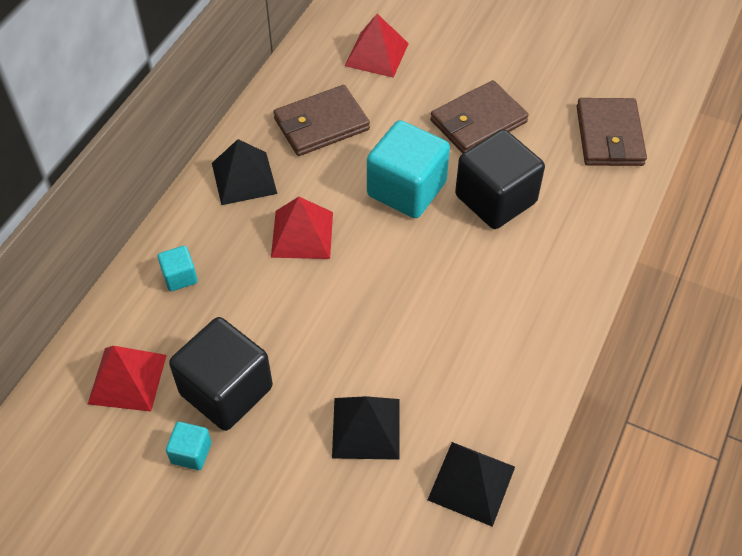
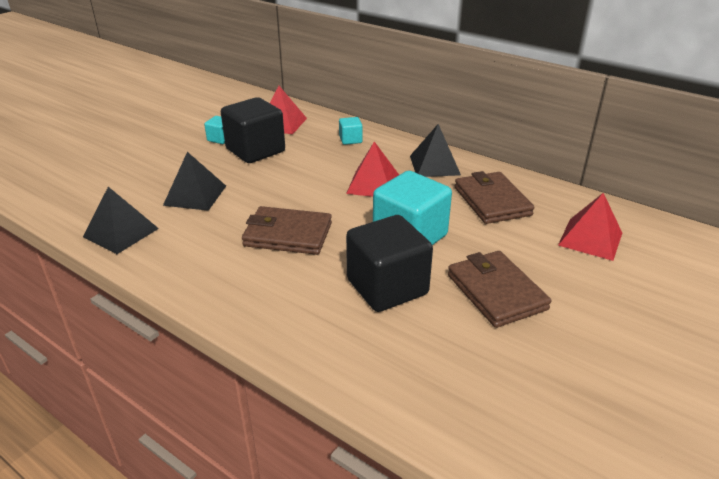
camera: 100 degrees right, 20 degrees down
(609, 136) = (471, 400): brown wallet -> brown wallet (288, 234)

